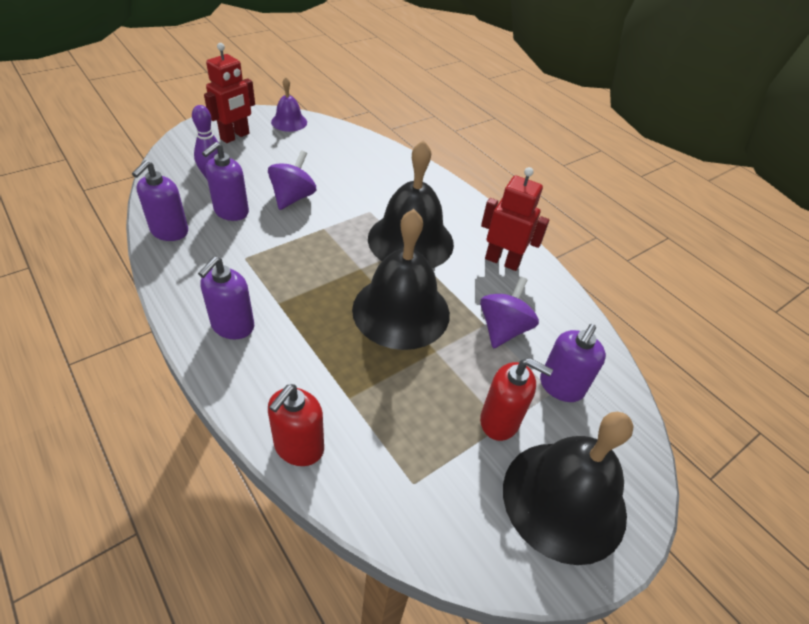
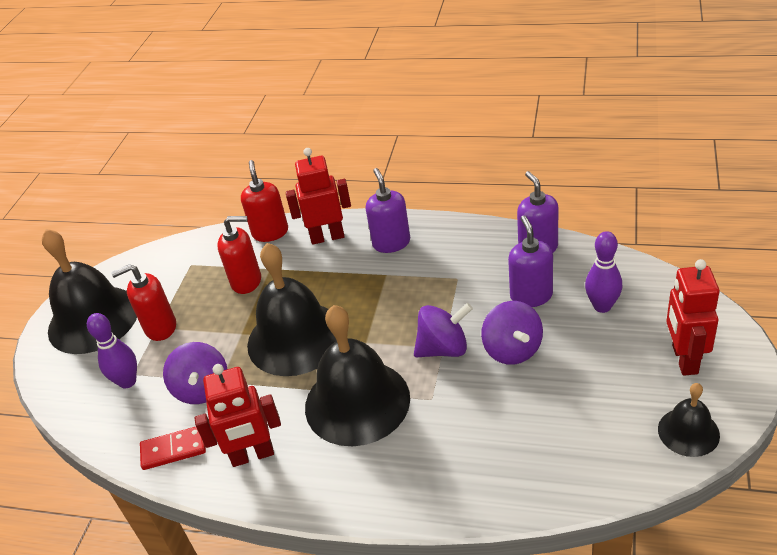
camera: 150 degrees right, 5 degrees down
(263, 384) = (327, 237): none -> red robot
(289, 122) = (688, 432): purple bell -> black bell
(324, 227) = (443, 348): none -> purple spinning top
(382, 402) = (246, 281): none -> red soap dispenser
(552, 303) = (173, 449): none -> red domino
(561, 386) = (127, 381): purple soap dispenser -> purple bowling pin

